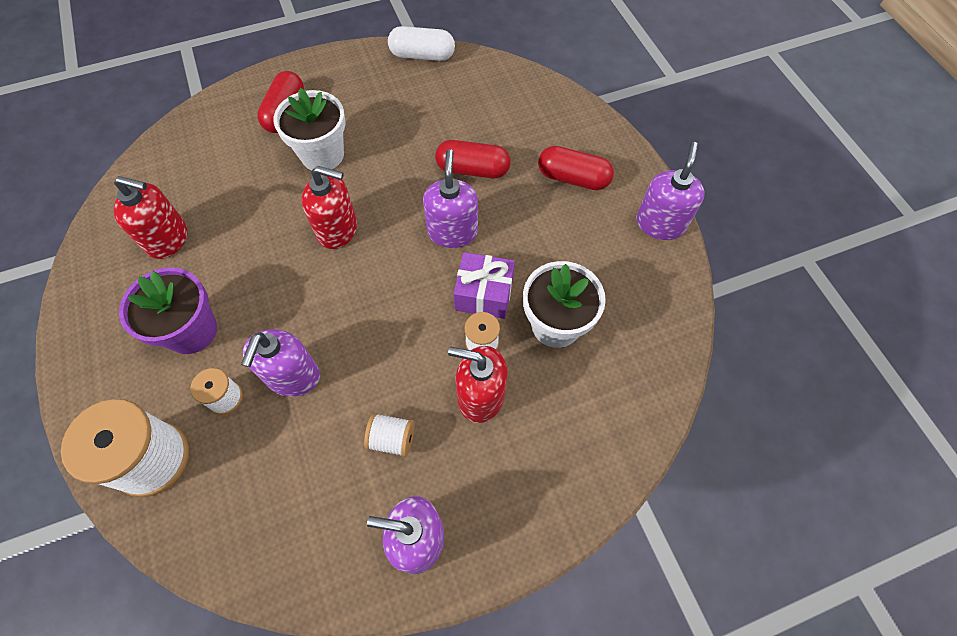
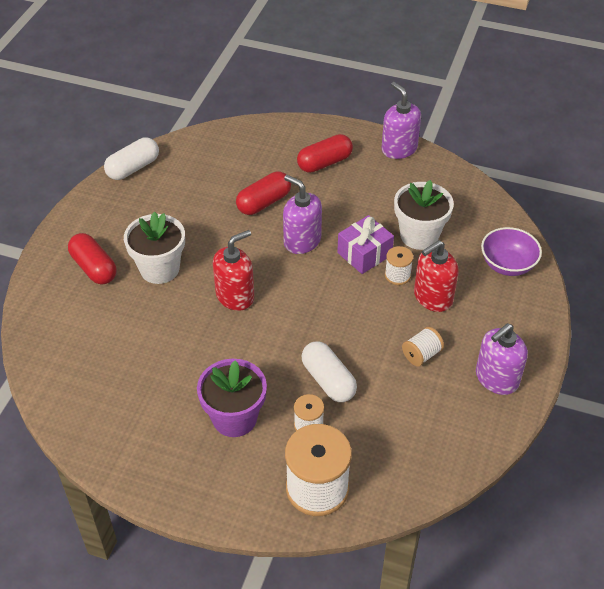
camera: 50 degrees left, 15 degrees down
(168, 239) = (135, 394): red soap dispenser -> none
(292, 376) = (328, 380): purple soap dispenser -> white capsule
(596, 439) = (507, 265): none -> purple bowl

